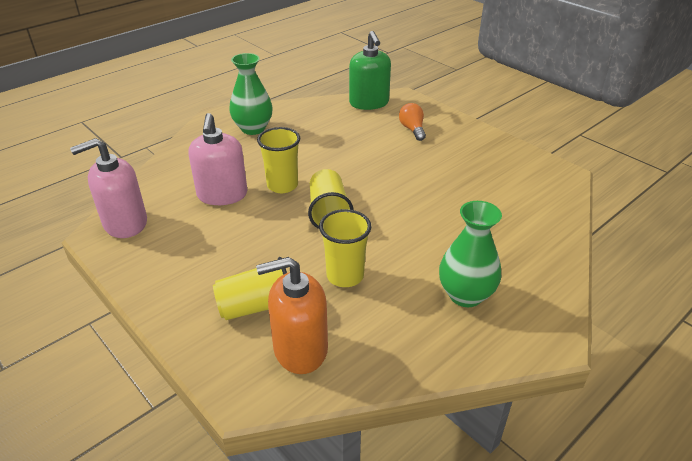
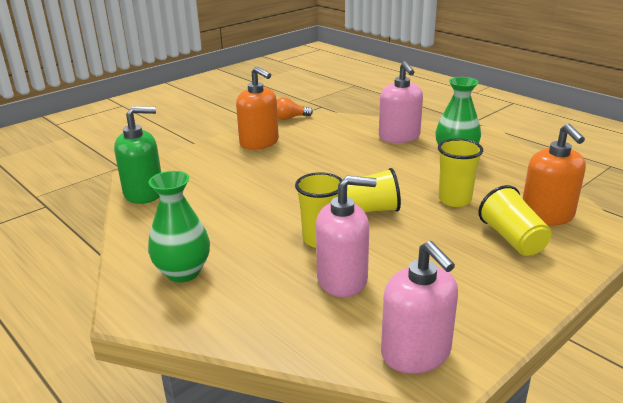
camera: 90 degrees left, 10 degrees down
(412, 129) = (214, 170): orange light bulb -> orange light bulb (290, 118)
(478, 150) = (259, 142): none -> orange soap dispenser
(516, 250) = (399, 137): none -> pink soap dispenser

